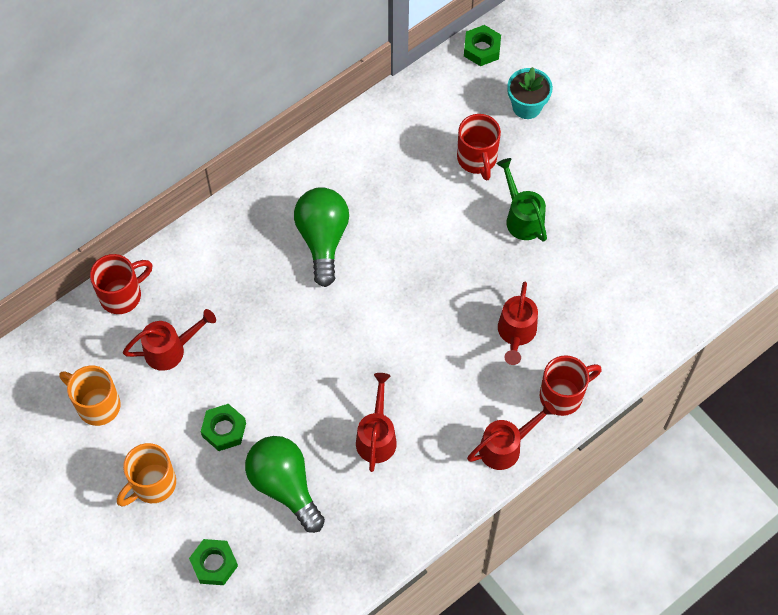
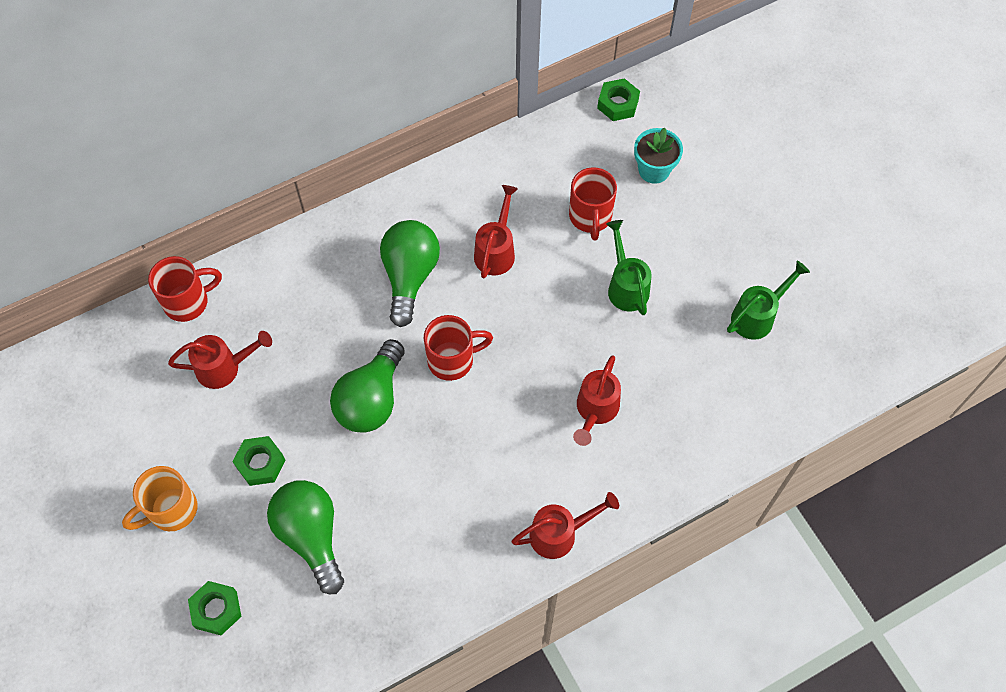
camera: 10 degrees right, 0 degrees up
(97, 405) = (134, 414): orange mug -> none
(312, 356) = (371, 399): none -> green light bulb
(377, 436) = (422, 498): red watering can -> red watering can (496, 251)
(563, 395) = (633, 487): red mug -> red mug (452, 360)
(644, 226) = (757, 316): none -> green watering can

